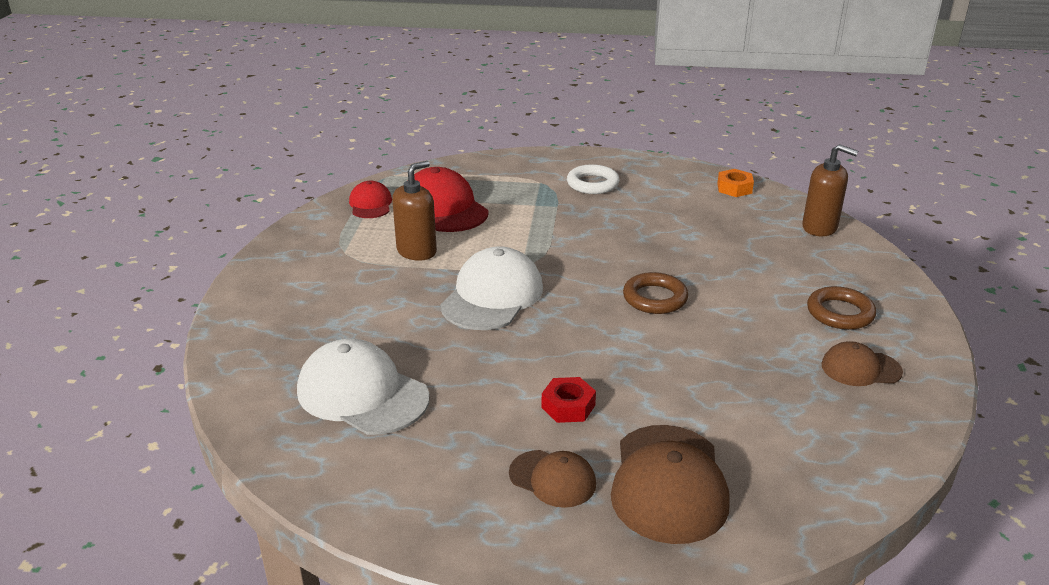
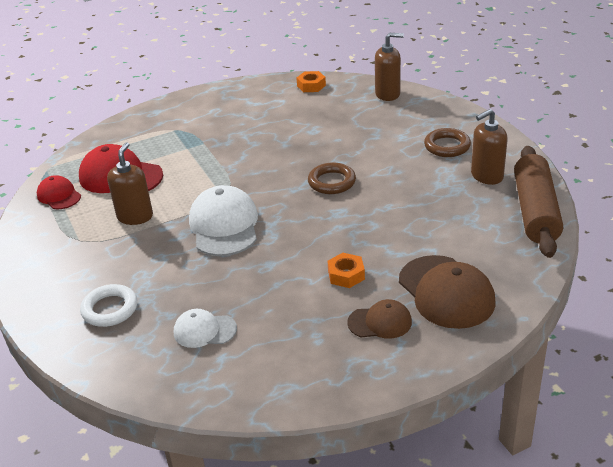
camera: 30 degrees left, 5 degrees up
(362, 394) = (204, 330): white cap -> white cap, size x0.57
(568, 406) = (346, 275): red nut -> orange nut
(592, 184) = (212, 117): white ring -> white ring (110, 309)
(860, 368) = (486, 176): brown cap -> brown soap dispenser
(889, 440) = (535, 211): none -> brown rolling pin

